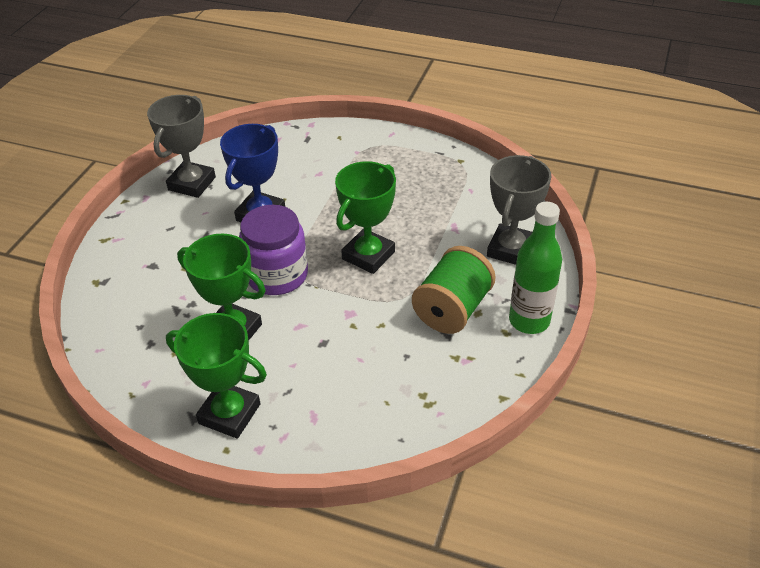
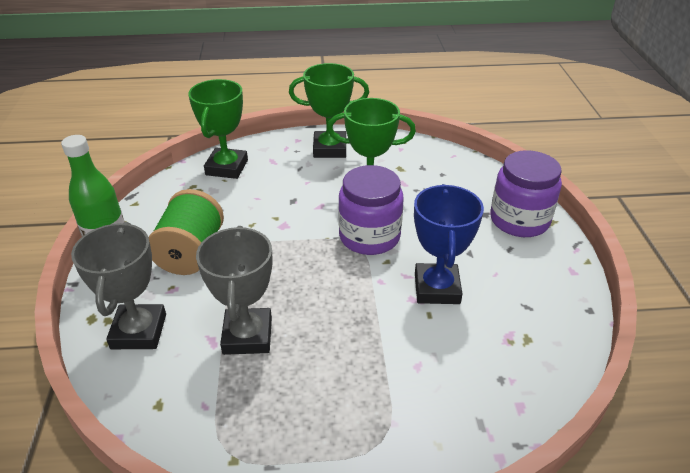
camera: 155 degrees right, 5 degrees down
(130, 249) = (519, 220): none -> purple jar
(192, 183) = (547, 301): grey trophy -> grey trophy (247, 336)
(368, 255) = (294, 279): green trophy -> green trophy (227, 167)

